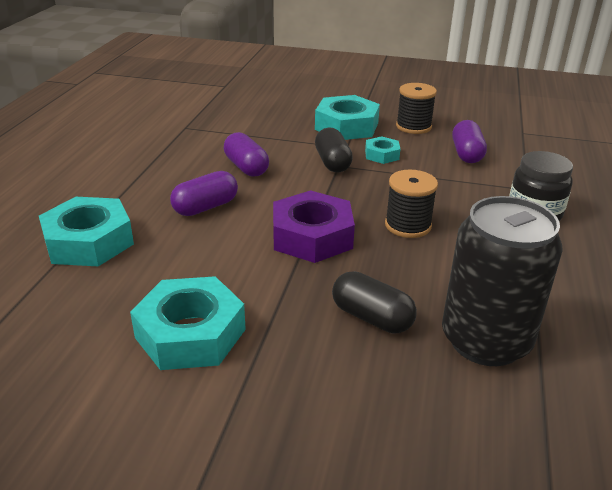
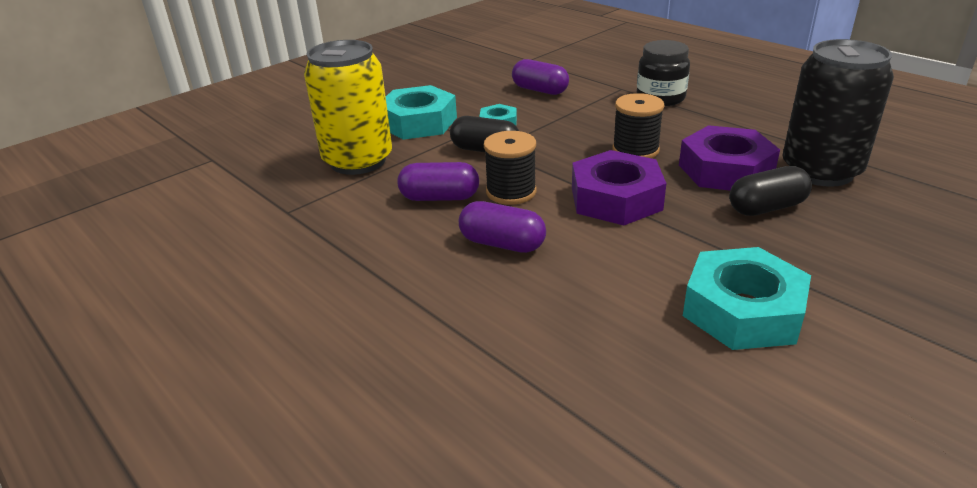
camera: 55 degrees left, 0 degrees up
(89, 241) = (504, 345): turquoise nut -> none
(205, 207) = (502, 244): purple capsule -> purple capsule turned 60 degrees counterclockwise
(267, 125) = (358, 161): none -> yellow can
(413, 126) = (461, 94): black spool -> black spool (511, 192)
(422, 280) = (725, 170): none -> purple nut

